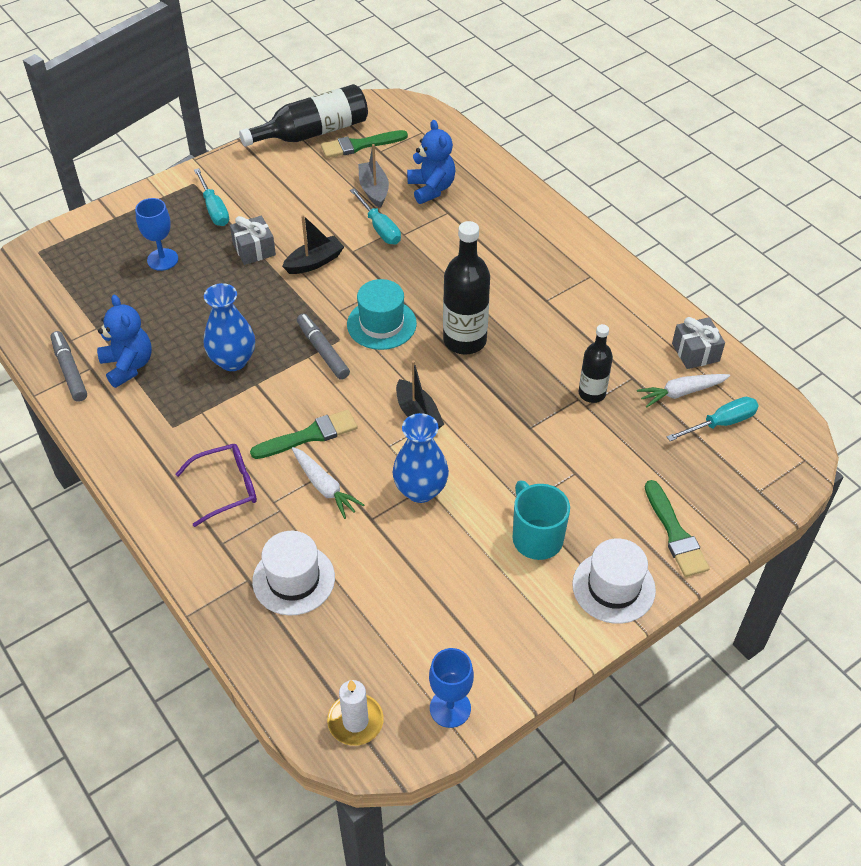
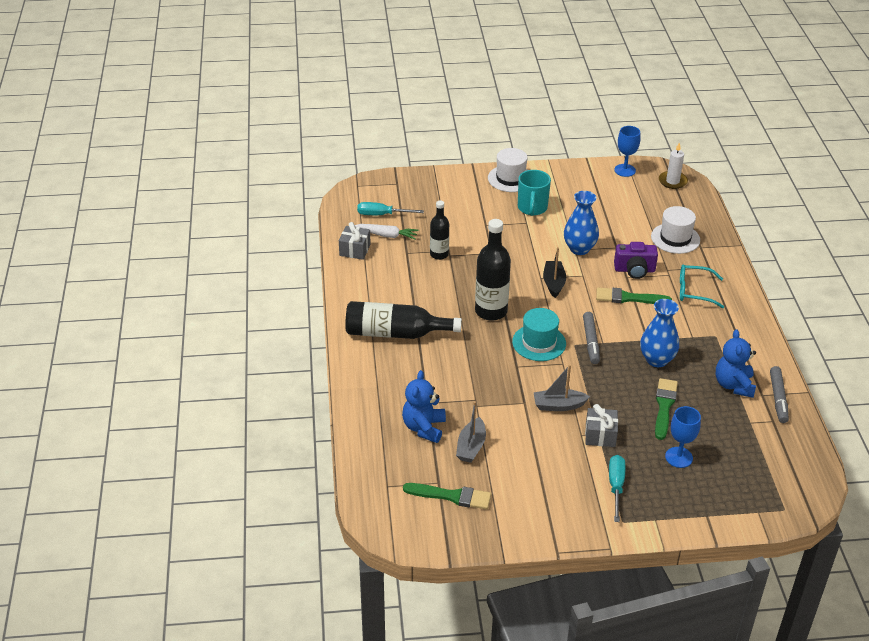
camera: 150 degrees left, 10 degrees down
(227, 487) = (694, 291): purple glasses -> turquoise glasses
(313, 132) = (484, 529): black bottle -> black bottle (395, 333)
(314, 262) = (558, 405): black boat -> grey boat
(324, 487) = (634, 270): white carrot -> purple camera
(380, 228) = (490, 412): turquoise screwdriver -> none
(675, 533) = (459, 185): green brush -> green brush (664, 406)

